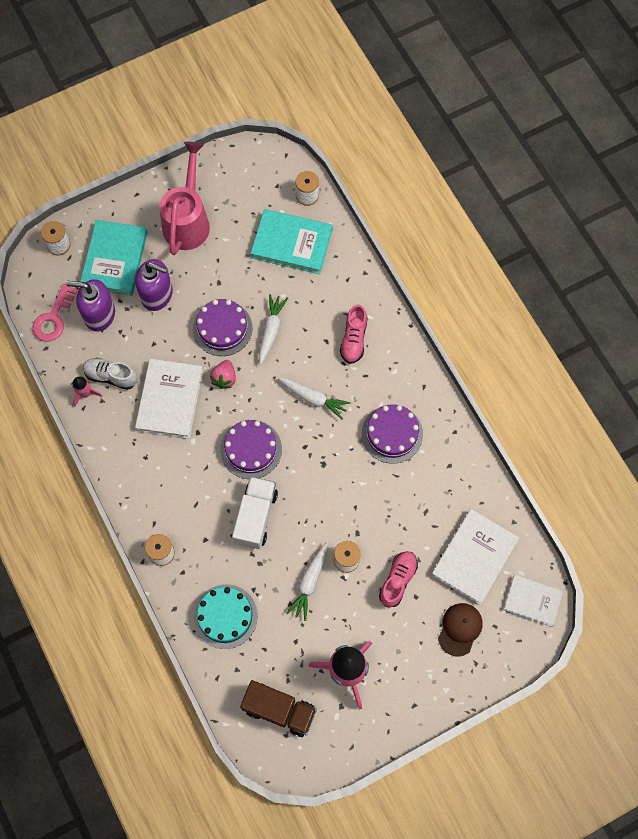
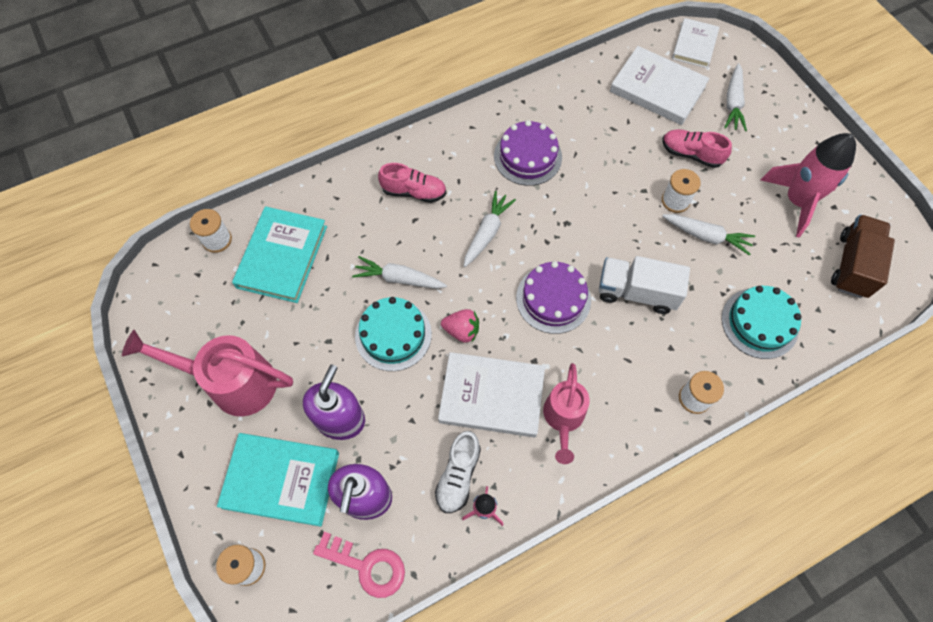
camera: 90 degrees left, 5 degrees down
(150, 452) = (563, 418): none -> pink watering can
(222, 328) = (393, 335): purple cake -> turquoise cake
(460, 629) = (733, 103): brown cap -> white carrot

